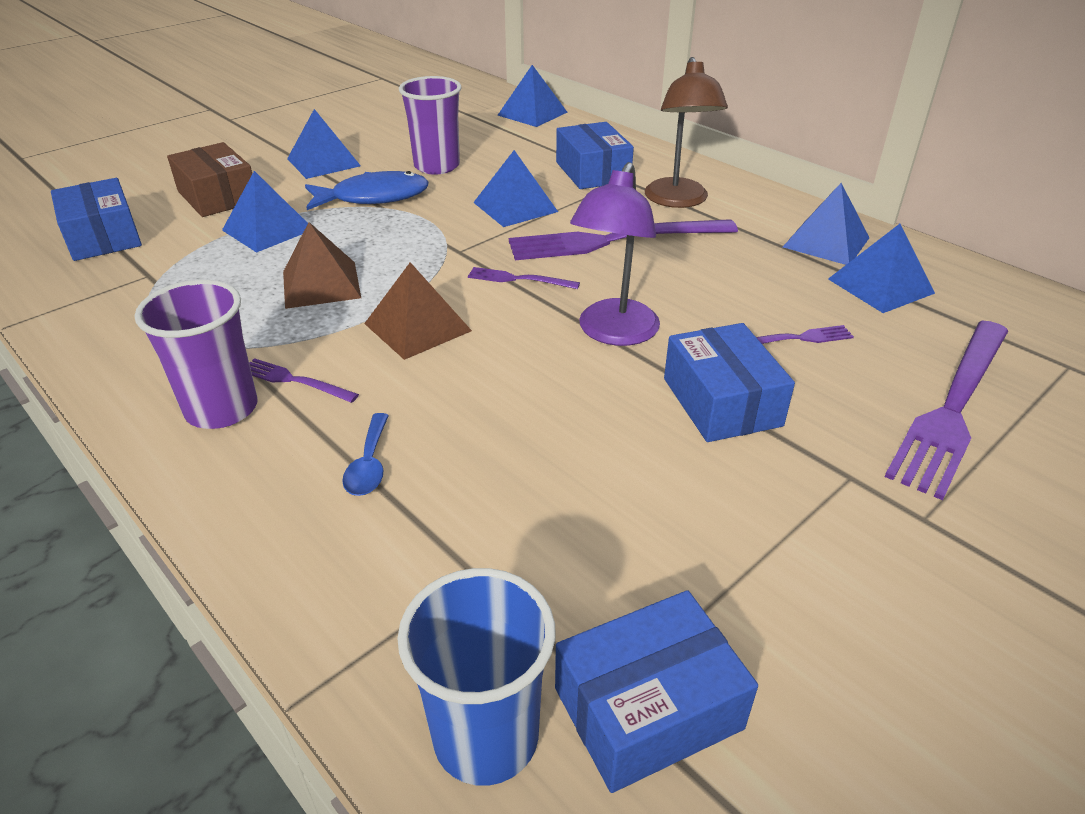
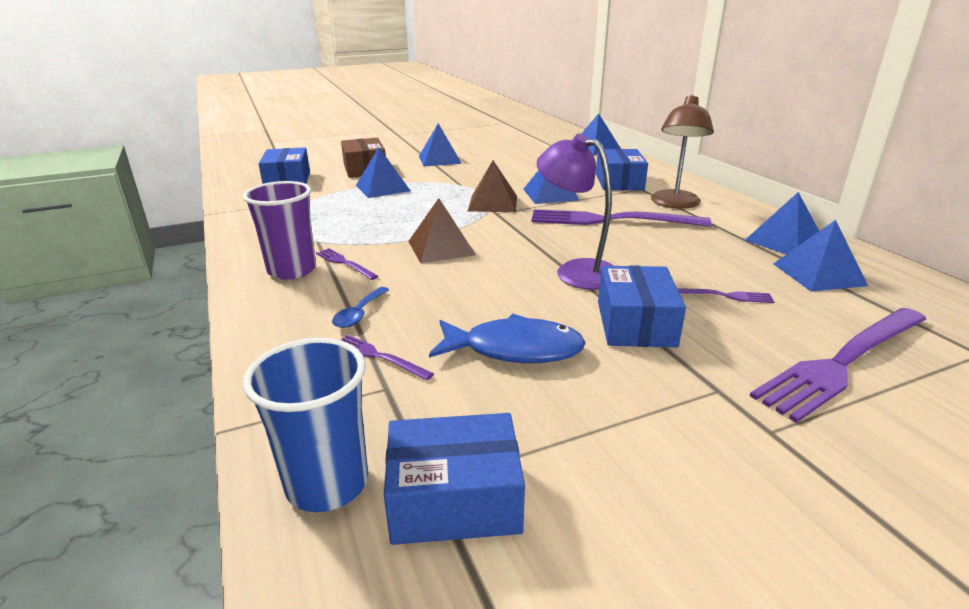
camera: 20 degrees right, 10 degrees down
(321, 284) = (395, 218): brown pyramid -> brown pyramid (493, 203)
(374, 197) = (459, 179): blue fish -> blue fish (514, 349)
(437, 166) = (511, 168): purple cup -> none
(519, 279) = (527, 232): purple fork -> purple fork (379, 357)
(613, 333) = (576, 271): purple lamp -> purple lamp turned 90 degrees clockwise

